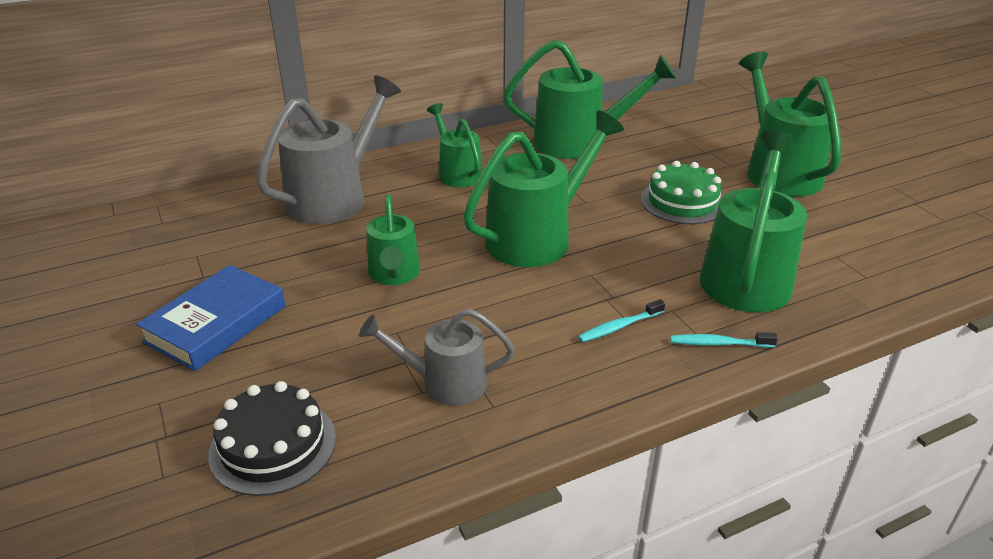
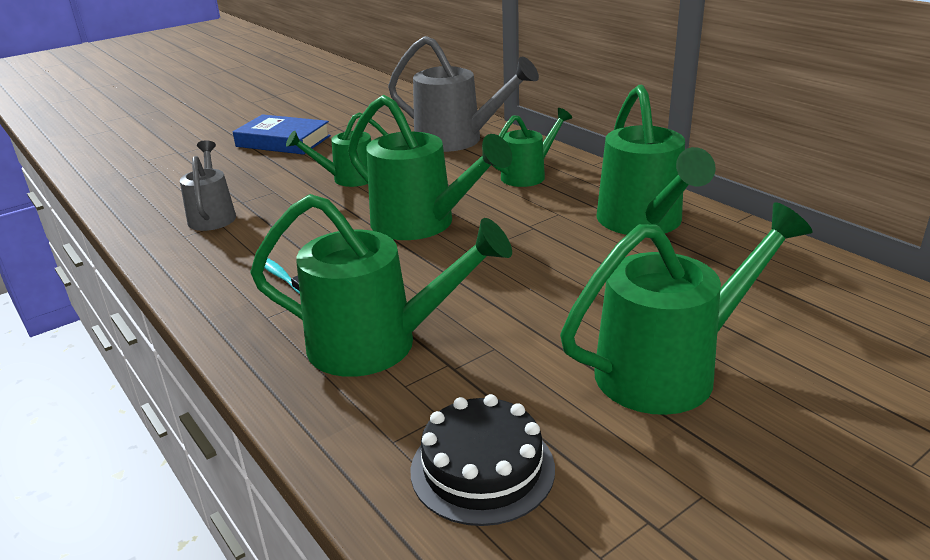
camera: 80 degrees right, 5 degrees down
(273, 445) = (163, 179): black cake -> black cake (482, 468)
(682, 202) = (533, 296): green cake -> none
(719, 343) = (252, 328): turquoise toothbrush -> none

